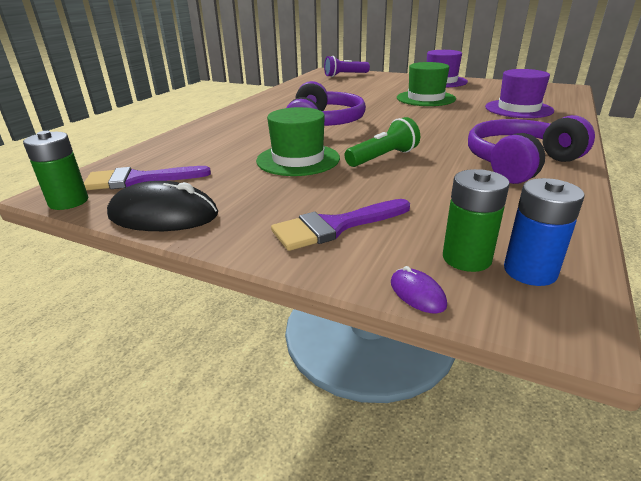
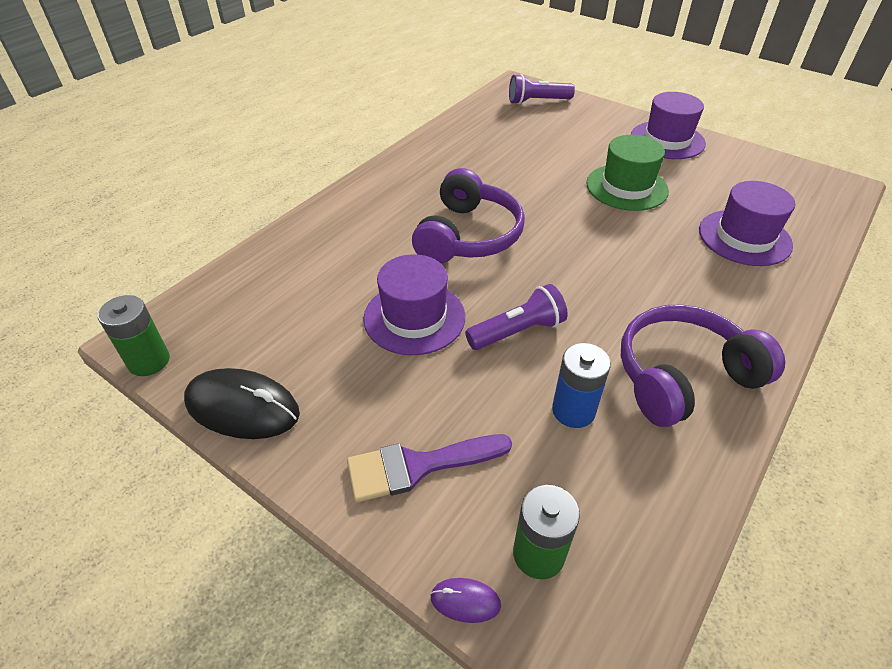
camera: 10 degrees right, 15 degrees up
(139, 180) = (227, 329): purple brush -> none
(298, 159) = (414, 317): green hat -> purple hat
(383, 157) = (517, 331): green flashlight -> purple flashlight
(417, 293) = (465, 601): purple mouse -> purple mouse turned 60 degrees counterclockwise
(530, 271) = (597, 591): blue battery -> blue battery (573, 410)

